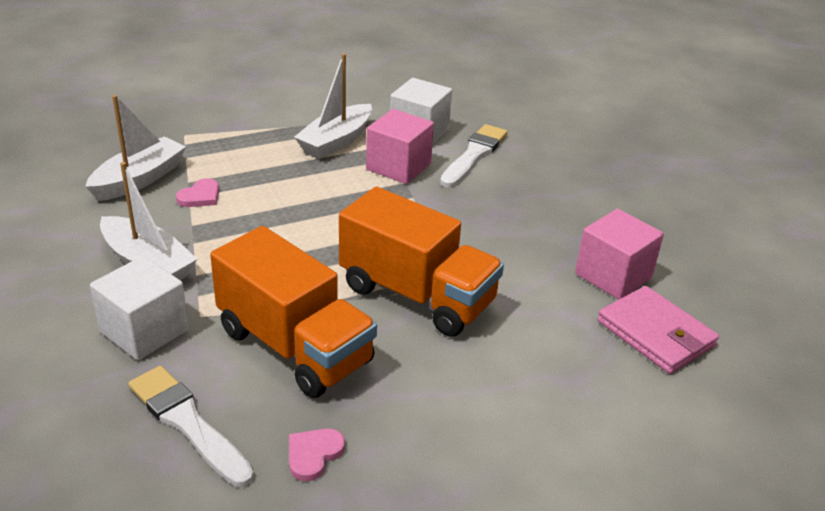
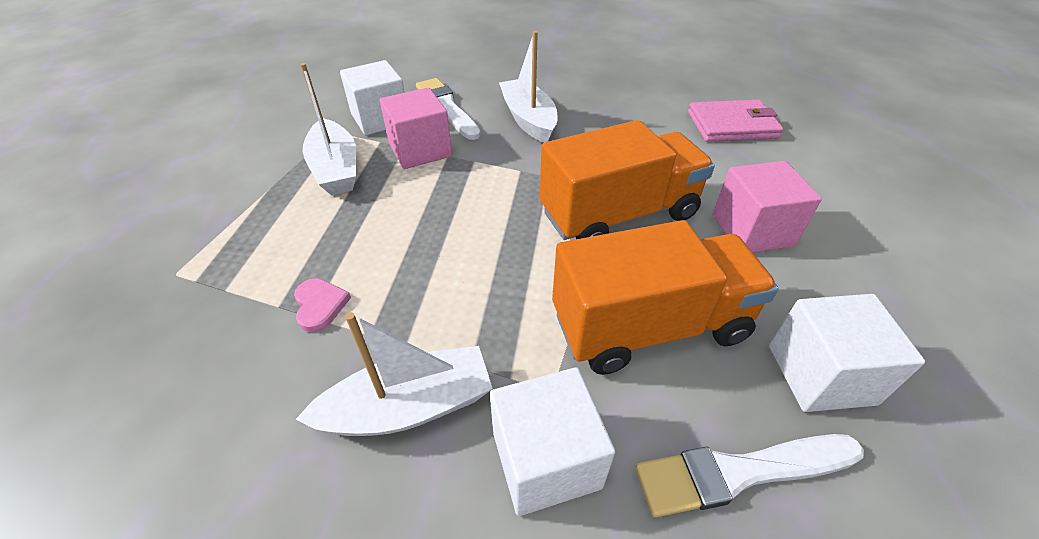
camera: 55 degrees left, 10 degrees up
(139, 179) = (218, 353): white boat -> white boat (528, 119)
(313, 454) = (820, 374): pink heart -> white cube
(613, 276) = (656, 114): pink cube -> pink cube (752, 230)

